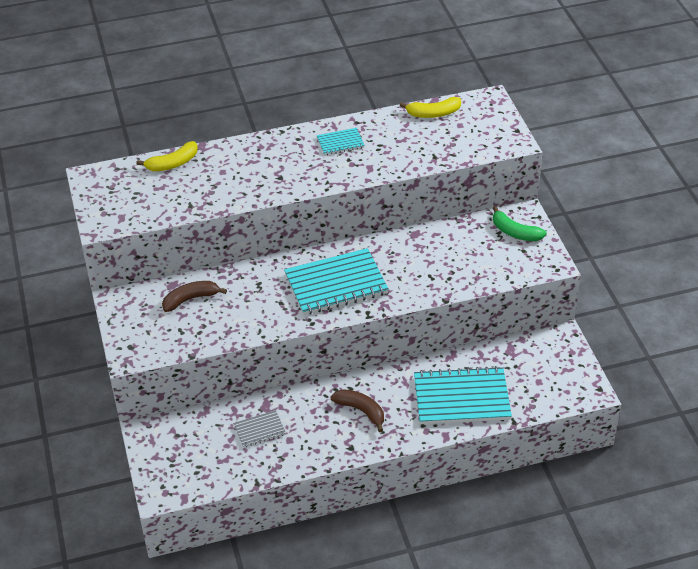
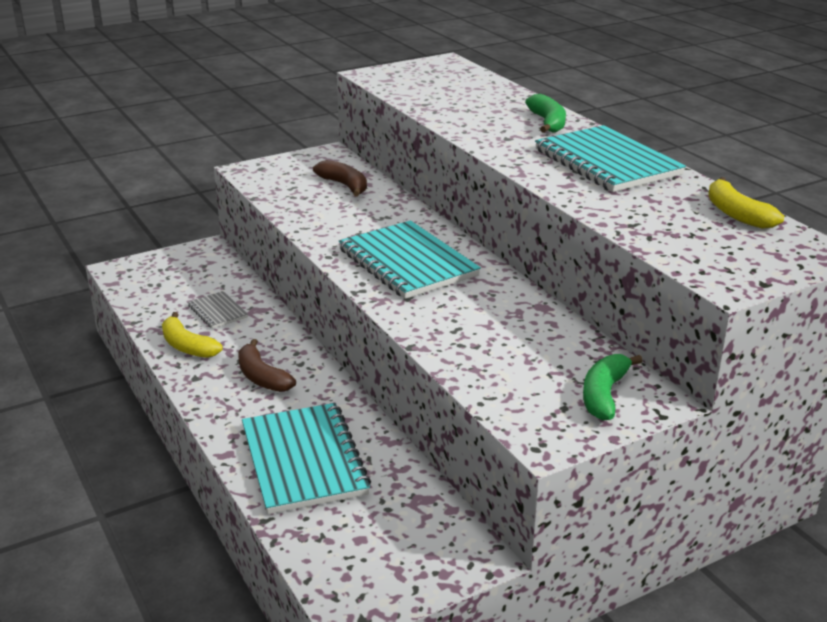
camera: 75 degrees right, 15 degrees down
(173, 163) = (493, 88): yellow banana -> yellow banana (187, 346)
(258, 152) = (548, 123): none -> green banana
(340, 143) = (607, 162): turquoise notebook -> turquoise notebook, size x2.05
(361, 411) = (261, 377): brown banana -> brown banana turned 120 degrees clockwise

